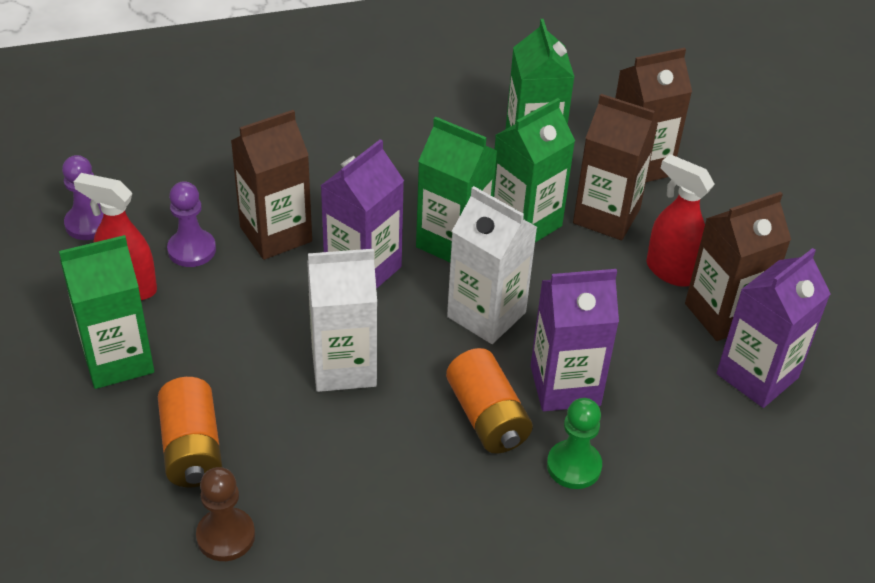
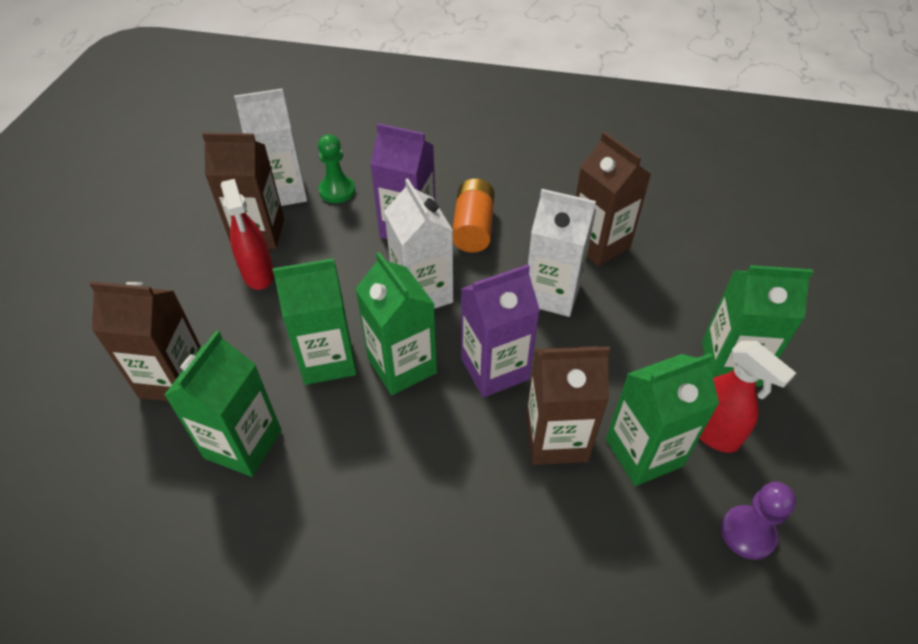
camera: 150 degrees left, 5 degrees up
(192, 250) = (643, 452): purple pawn -> green carton
(192, 448) = (683, 277): orange battery -> none
(226, 536) = (672, 221): brown pawn -> none
(574, 466) = (441, 186): green pawn -> green pawn (337, 191)
(606, 216) = (255, 339): brown carton -> brown carton (599, 244)
(757, 376) = (284, 192): purple carton -> white carton

